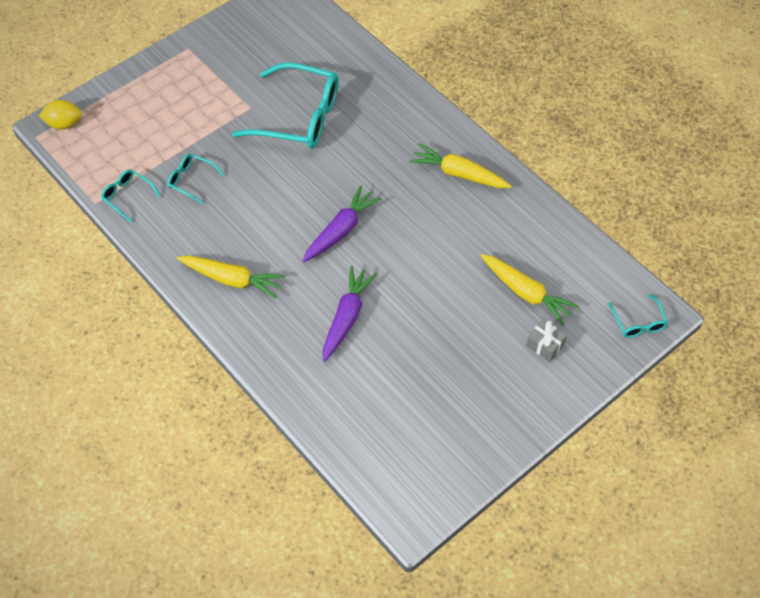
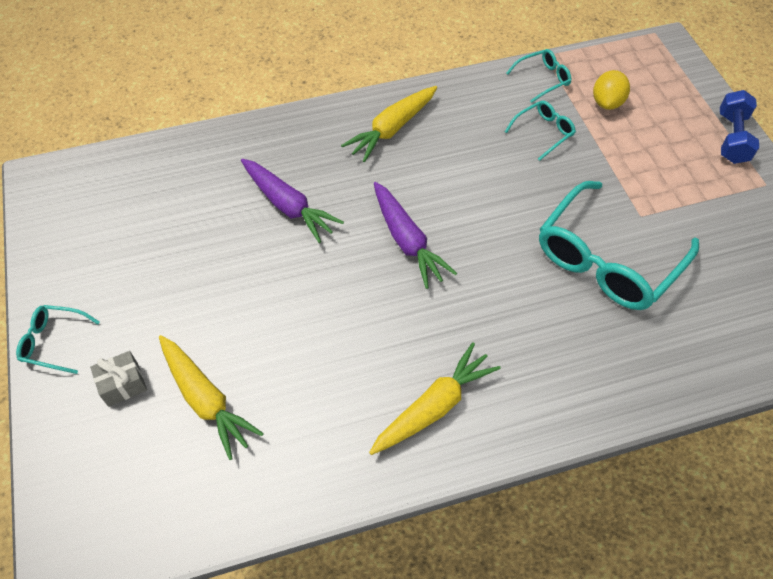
camera: 115 degrees right, 0 degrees up
(64, 124) = (666, 55): yellow lemon -> yellow lemon (607, 103)
(148, 71) = (732, 138): none -> blue dumbbell
(526, 293) = (206, 399): yellow carrot -> yellow carrot turned 105 degrees counterclockwise
(638, 322) = (73, 520): turquoise glasses -> turquoise glasses (54, 342)

